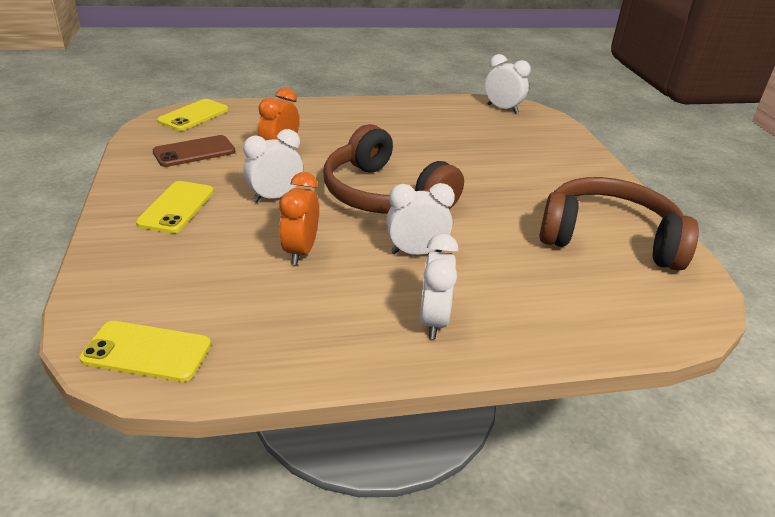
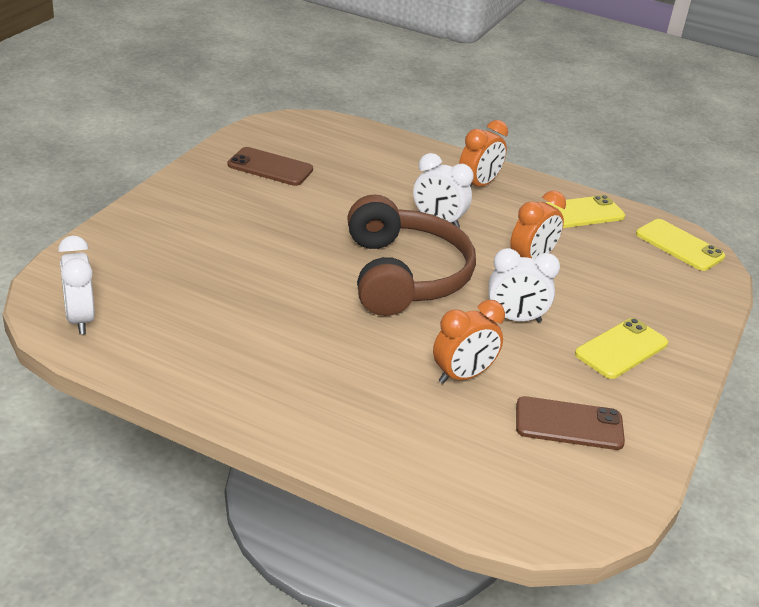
camera: 145 degrees left, 0 degrees up
(194, 115) = (535, 508): yellow phone -> yellow phone (581, 213)
(433, 321) = (478, 185): white clock -> orange clock
(608, 238) = (270, 167): brown headphones -> brown phone

